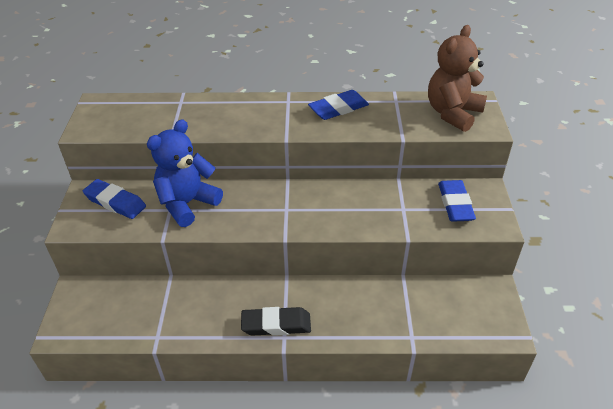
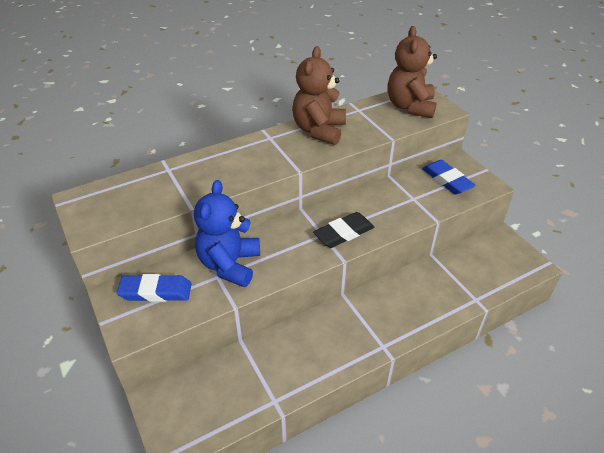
camera: 30 degrees left, 0 degrees up
(276, 324) = (368, 339): black eraser -> black eraser (343, 233)
(338, 108) = (319, 130): blue eraser -> brown teddy bear

